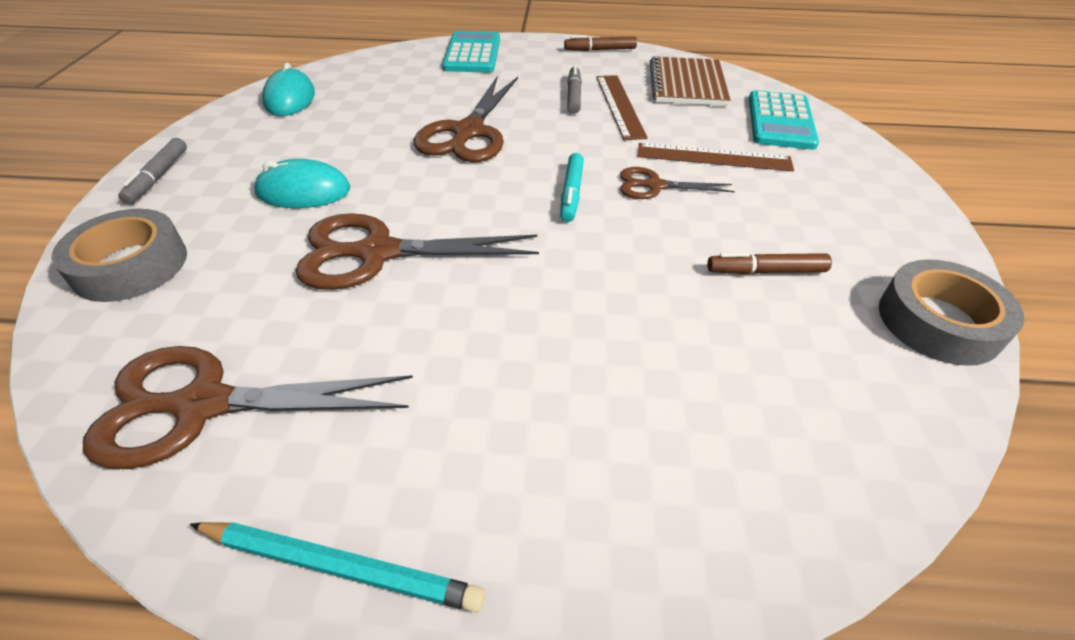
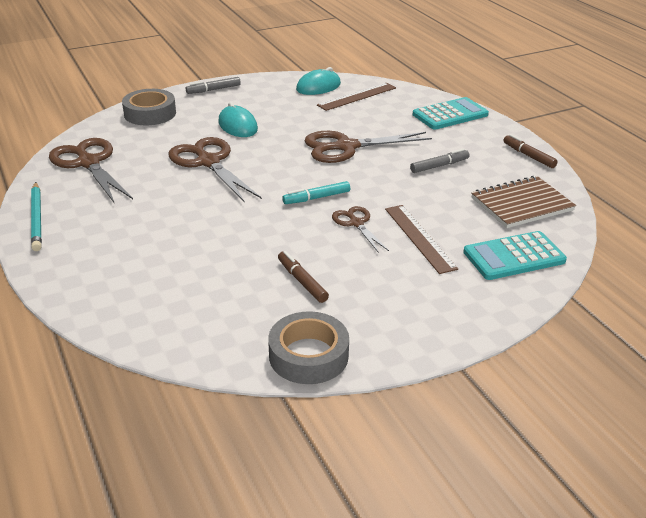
camera: 60 degrees right, 10 degrees down
(620, 106) = (448, 186): brown ruler -> brown ruler (357, 96)

